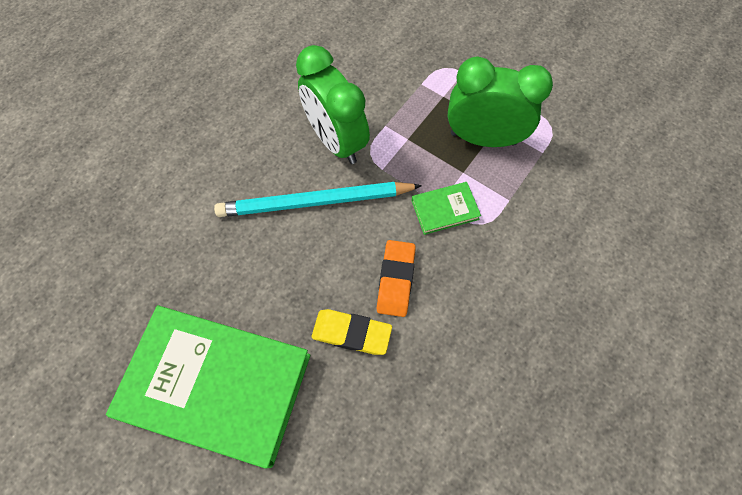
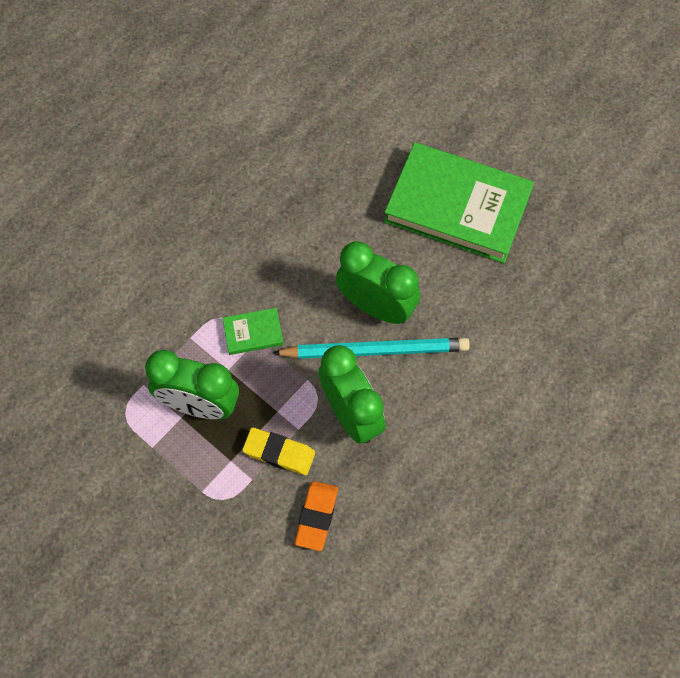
camera: 175 degrees left, 0 degrees up
(315, 248) = (376, 307): none -> green clock
(351, 333) = (349, 235): yellow eraser -> yellow eraser (279, 453)
(396, 280) = (307, 274): orange eraser -> orange eraser (316, 517)

